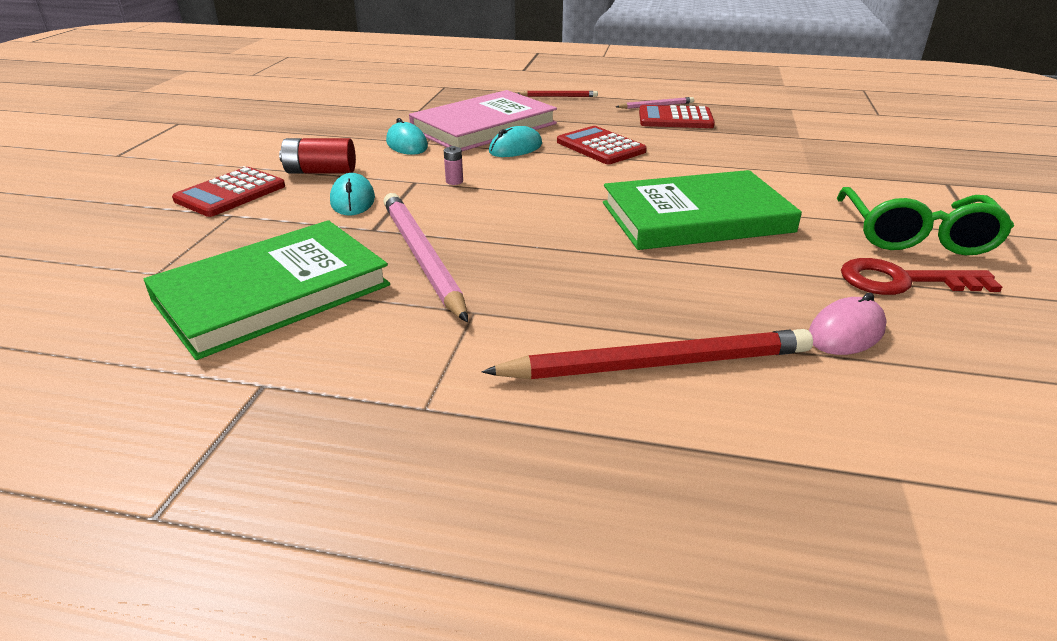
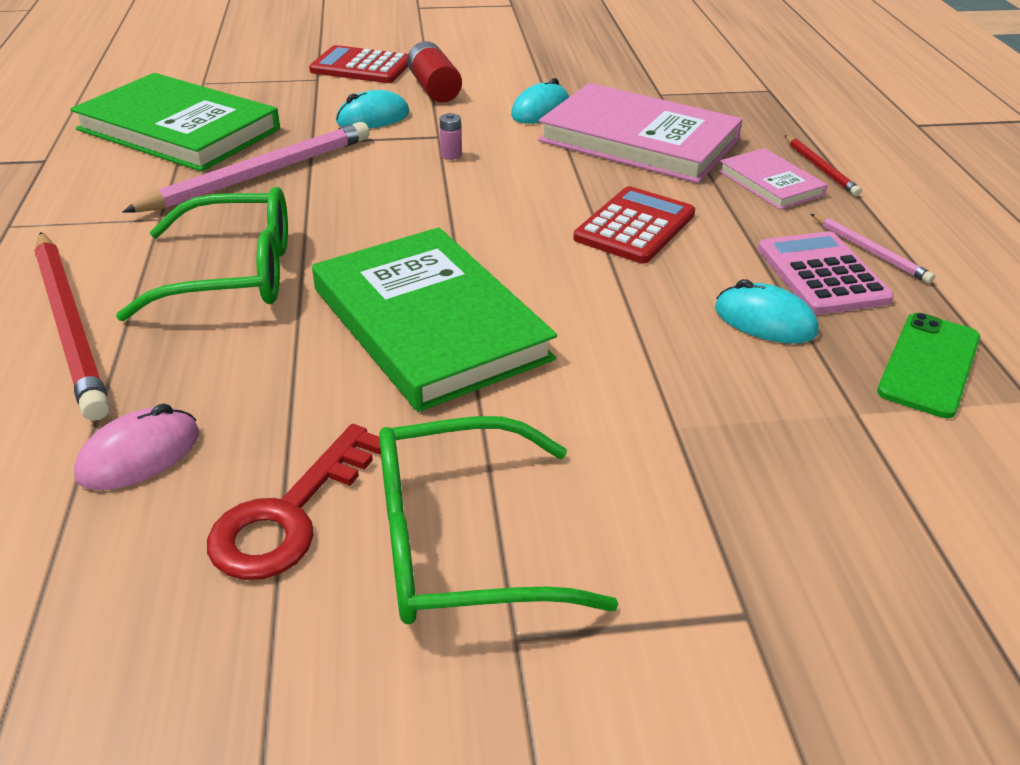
camera: 70 degrees right, 5 degrees up
(515, 148) = (580, 171): turquoise mouse -> turquoise mouse (765, 321)
(568, 109) = (770, 183): none -> pink book
(598, 281) = (233, 274): none -> green glasses
(675, 119) = (822, 274): red calculator -> pink calculator
(762, 117) = (929, 365): none -> green phone
(846, 332) = (139, 455): pink mouse -> pink mouse turned 75 degrees counterclockwise
(902, 281) = (289, 515): red key -> red key turned 135 degrees counterclockwise

